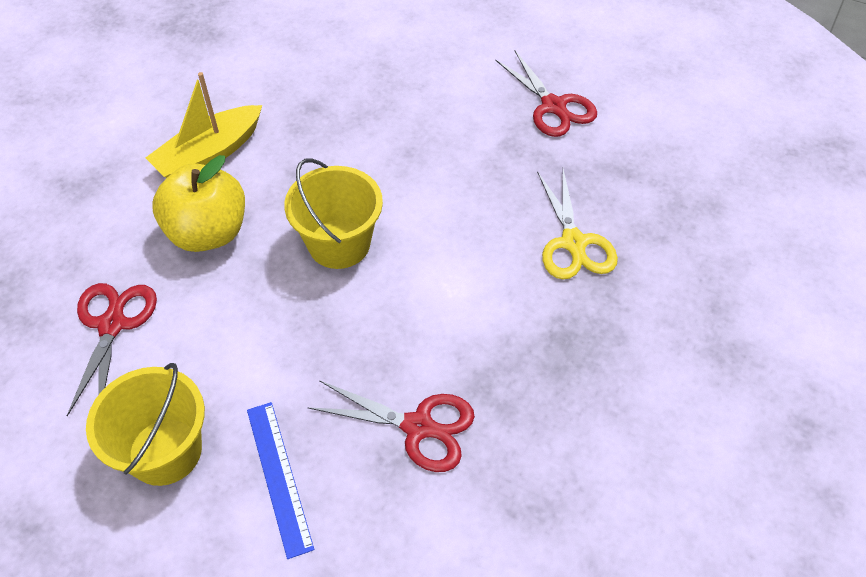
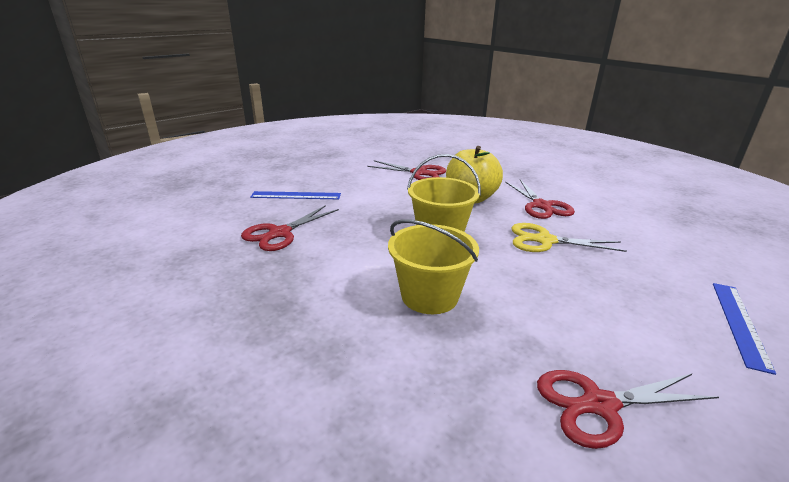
camera: 110 degrees right, 25 degrees down
(165, 451) = (337, 176): yellow bucket -> yellow bucket (429, 296)
(209, 154) = (541, 206): yellow boat -> red scissors
(411, 28) = (739, 323): none -> blue ruler
(573, 242) = (374, 346): yellow scissors -> yellow scissors (545, 241)

